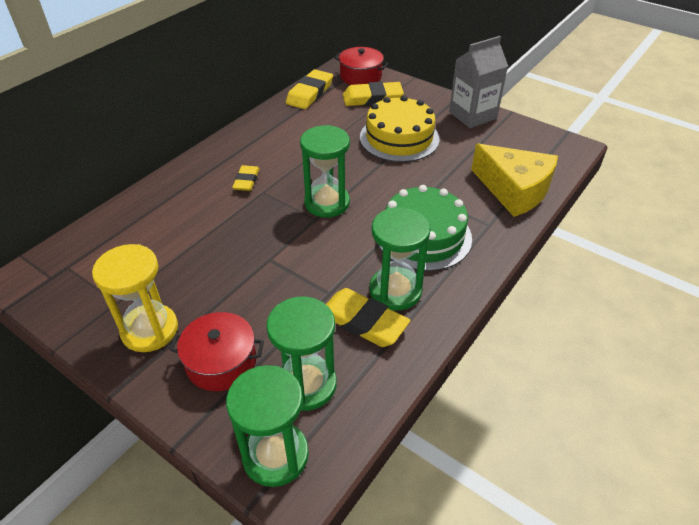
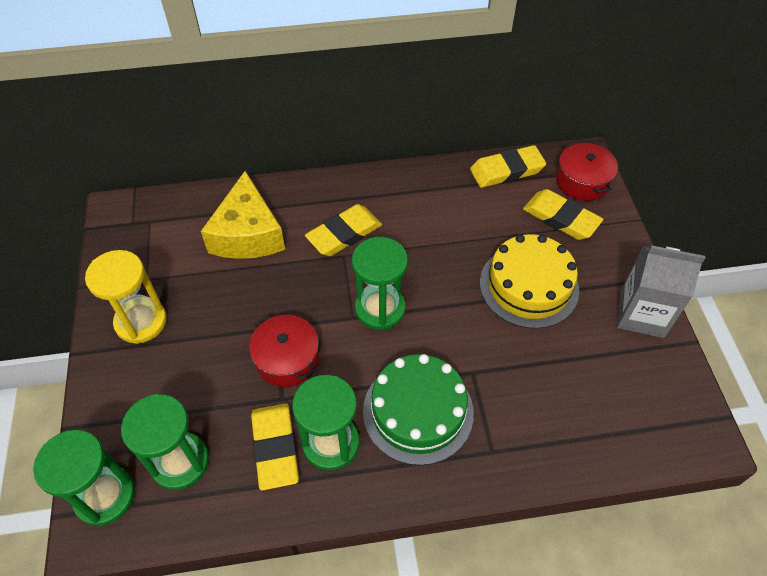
camera: 45 degrees right, 10 degrees up
(221, 362) = (152, 390): red pot -> red pot (287, 359)
(246, 181) = (344, 234): yellow eraser -> yellow eraser, size x1.66
(514, 190) = (567, 436): yellow cheese -> yellow cheese (247, 234)

